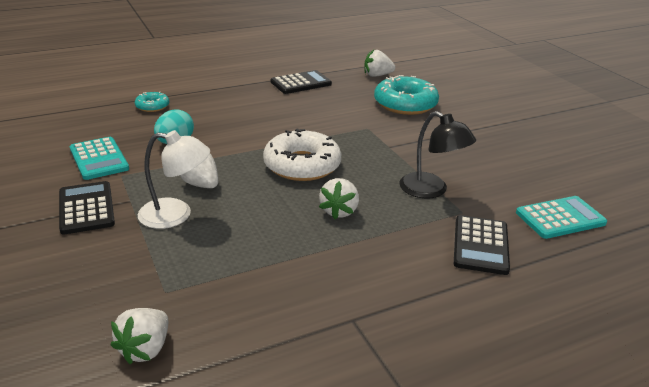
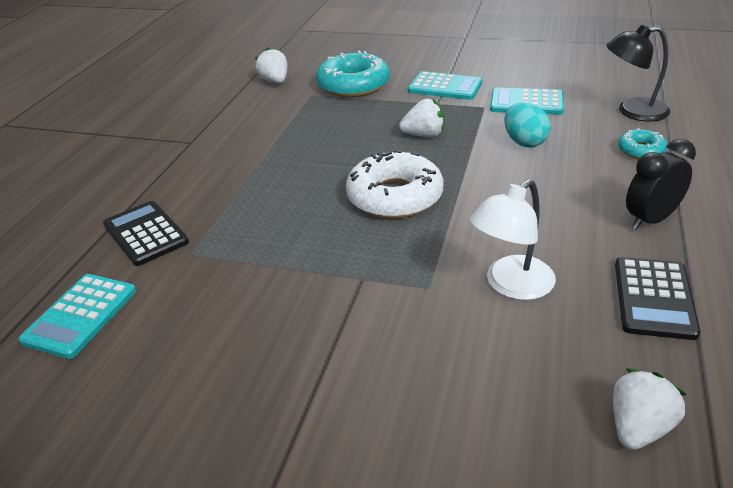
camera: 135 degrees right, 5 degrees up
(86, 208) = (445, 87): black calculator -> turquoise calculator
(176, 215) = (391, 115): white lamp -> white lamp (511, 285)
(235, 92) = (650, 220): none -> black clock
(339, 211) = (294, 184): white strawberry -> none
(405, 104) = (469, 379): turquoise donut -> turquoise donut (353, 85)
(431, 190) = (245, 255): black lamp -> black lamp (632, 111)

